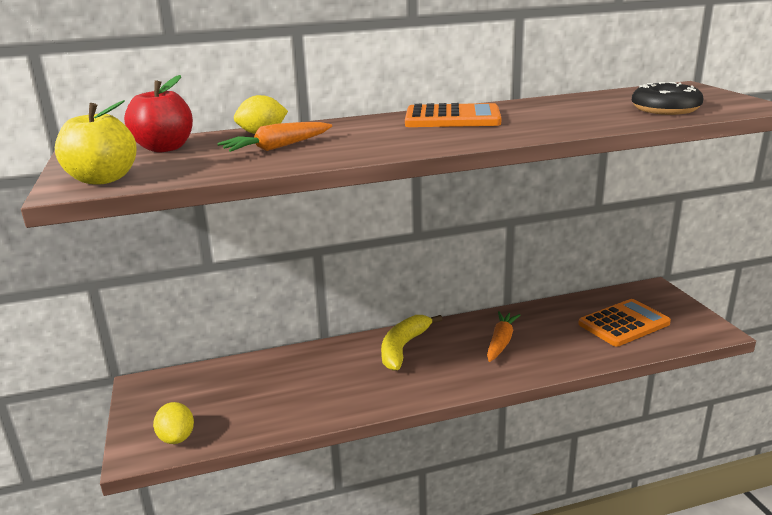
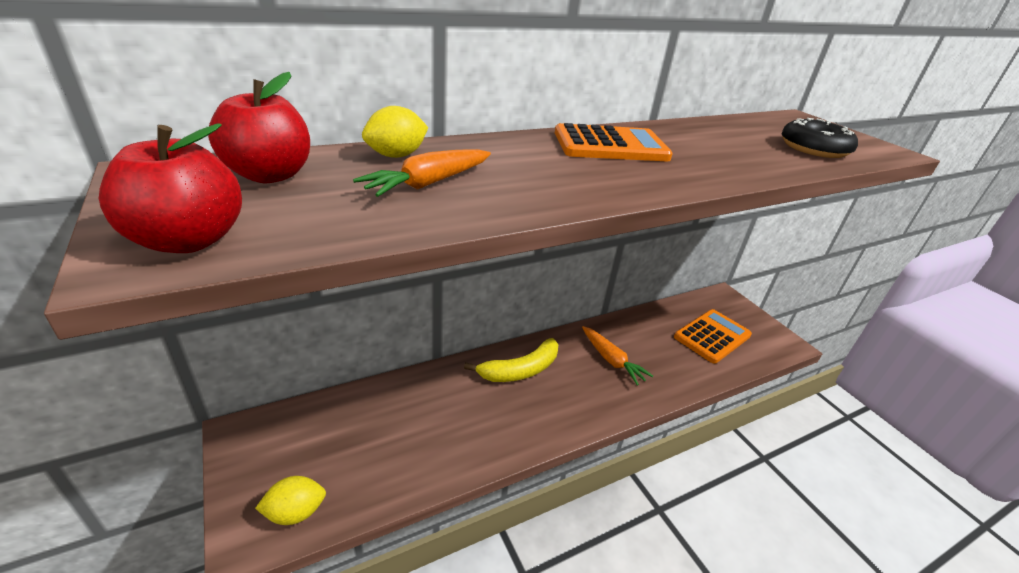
camera: 15 degrees left, 10 degrees up
(103, 179) = (188, 240): yellow apple -> red apple
(177, 438) = (295, 512): yellow lemon -> yellow lemon turned 75 degrees counterclockwise
(403, 348) = (520, 370): yellow banana -> yellow banana turned 135 degrees counterclockwise
(501, 342) = (611, 360): orange carrot -> orange carrot turned 135 degrees clockwise

